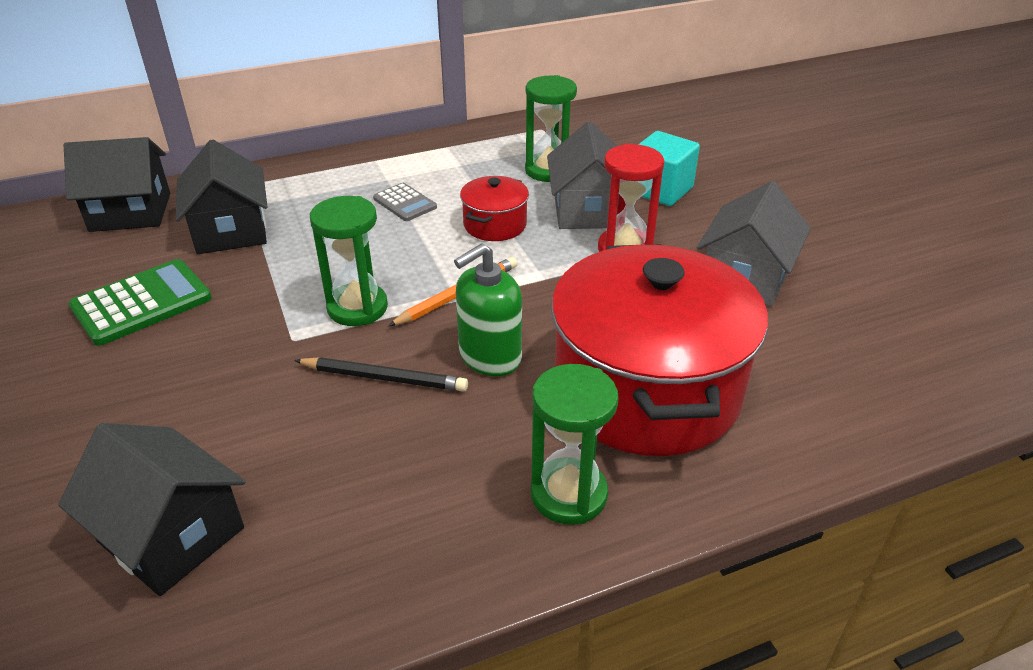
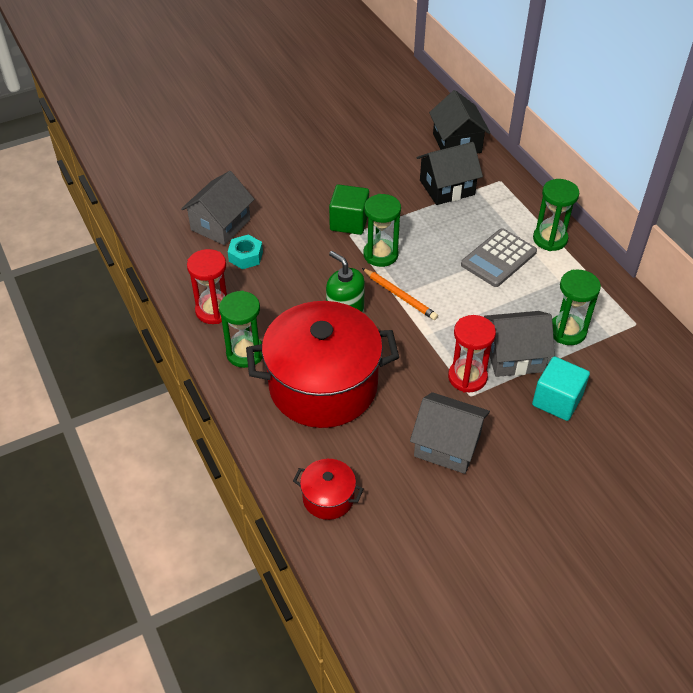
camera: 85 degrees right, 10 degrees up
(142, 303) = (372, 172): green calculator -> none
(171, 534) = (220, 225): black house -> grey house
(260, 338) = (349, 222): none -> green cube
(294, 489) = (246, 256): none -> turquoise nut
(382, 162) = (550, 239): none -> green hourglass
(384, 378) = (323, 275): black pencil -> none
(405, 203) = (498, 258): grey calculator -> grey calculator, size x1.71
(444, 547) = (214, 310): none -> red hourglass
(495, 225) = (482, 306): red pot -> red pot (328, 498)

